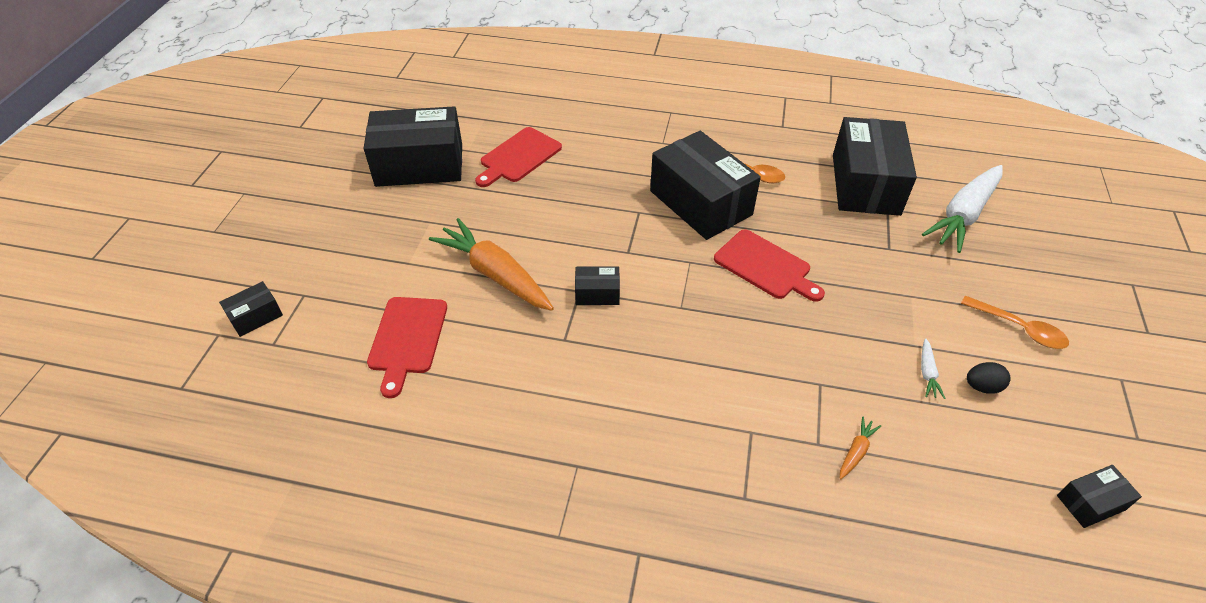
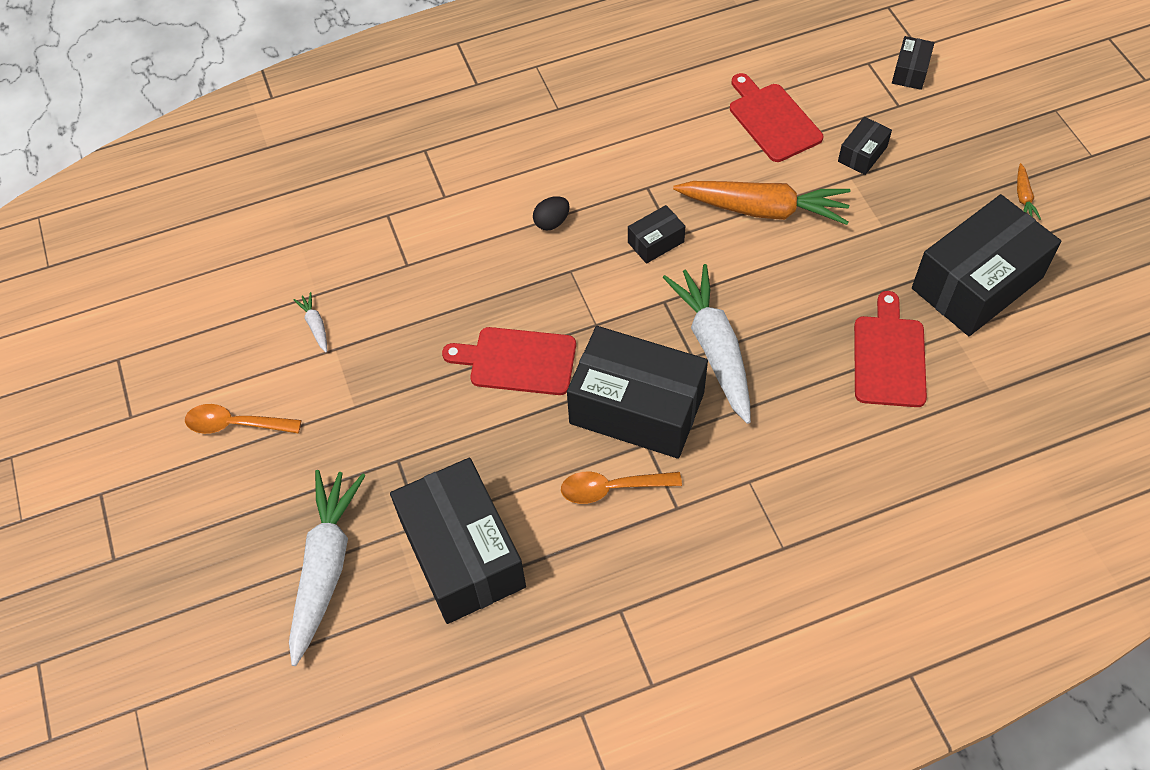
camera: 150 degrees right, 10 degrees up
(620, 209) = (714, 348): none -> white carrot
(856, 451) = (355, 224): orange carrot -> orange carrot (1023, 197)
(982, 387) = (262, 338): black egg -> black egg (552, 222)
(1090, 502) = (159, 279): black box -> black box (862, 154)

